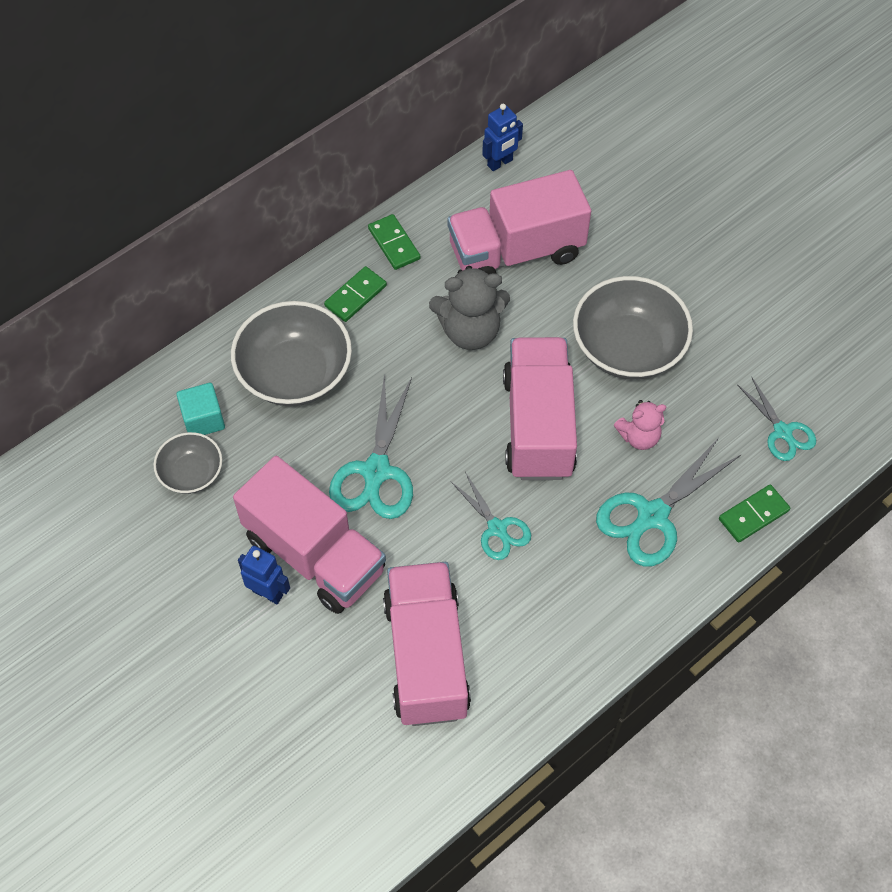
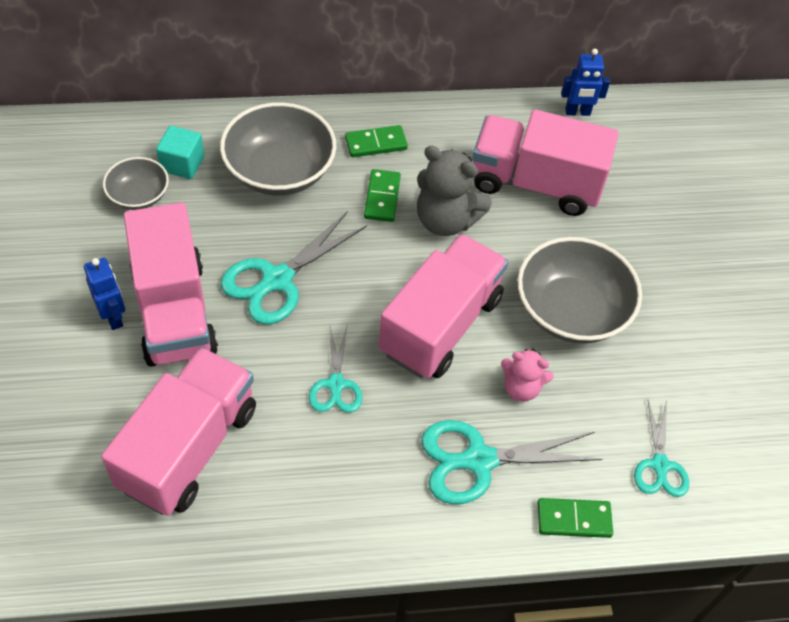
camera: 30 degrees right, 5 degrees down
(394, 244) = (439, 123): green domino -> green domino (382, 197)

